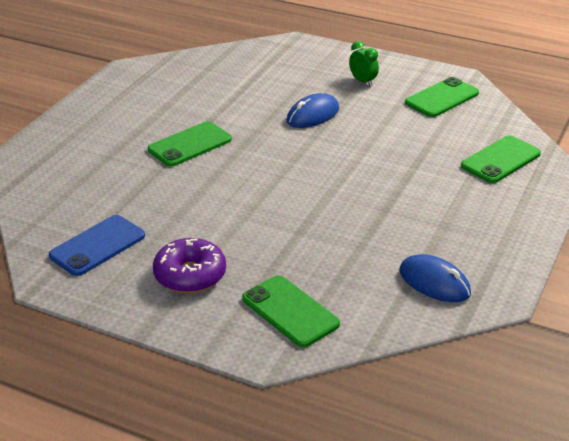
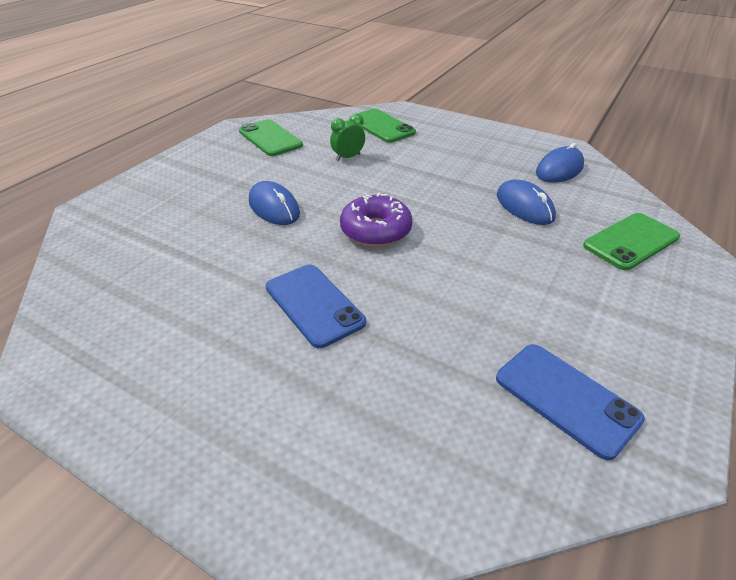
camera: 85 degrees left, 5 degrees up
(190, 144) = (314, 305): green phone -> blue phone
(190, 275) = (599, 307): purple donut -> purple donut (376, 230)
(343, 249) = (524, 206): none -> blue mouse
(363, 81) = (215, 173): green clock -> green clock (348, 157)

